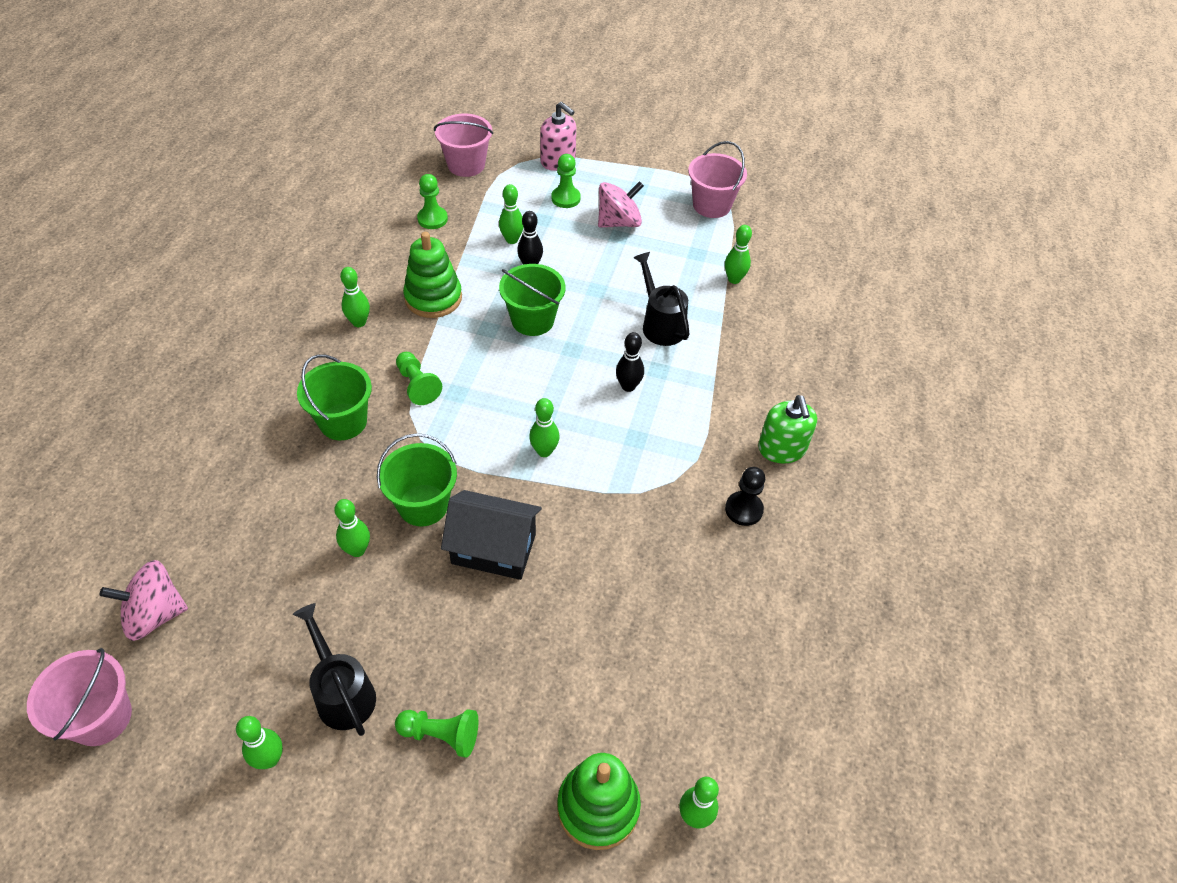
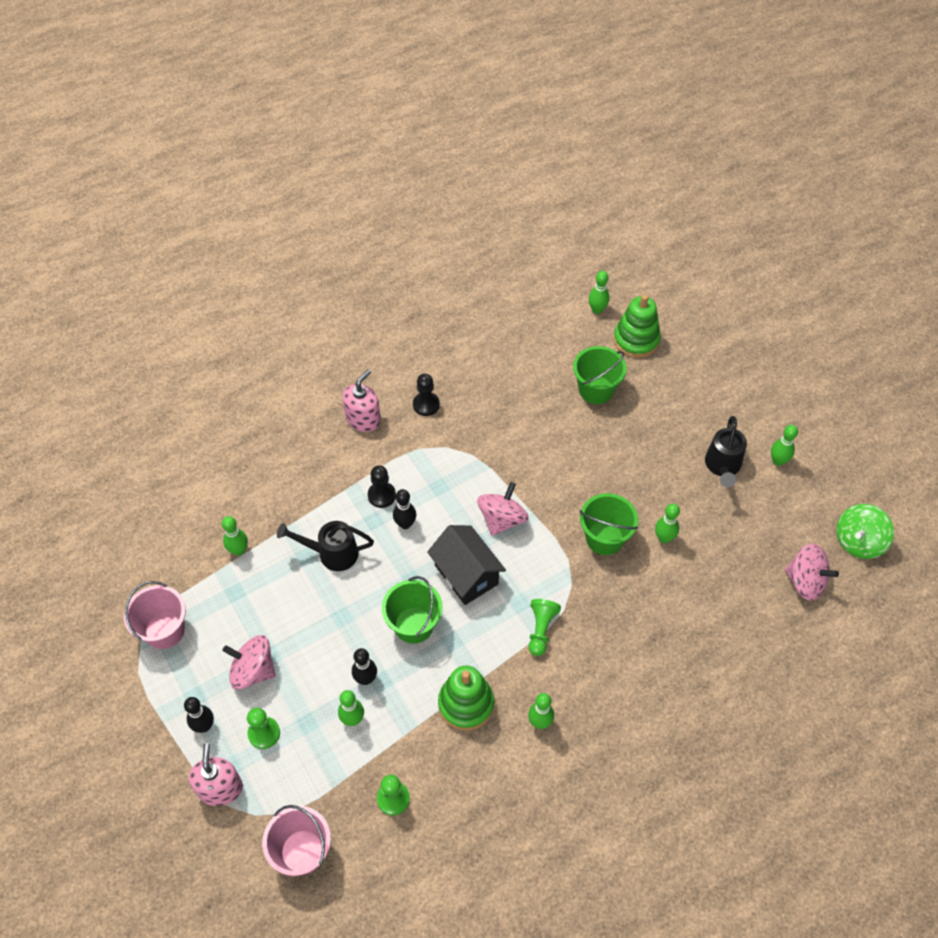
camera: 135 degrees left, 5 degrees up
(101, 717) = (858, 541): pink bucket -> green spinning top
(343, 421) = (612, 637): green bucket -> green bucket (596, 390)
(441, 735) = (685, 414): green pawn -> none
(493, 549) = (585, 483): black house -> black house (466, 574)
(544, 451) = (502, 519): green bowling pin -> pink spinning top
(610, 179) = (204, 726): none -> black bowling pin
(660, 324) = (332, 553): black watering can -> black watering can turned 75 degrees clockwise
(677, 395) = (381, 495): none -> black pawn
(782, 449) = (363, 419): green soap dispenser -> pink soap dispenser

